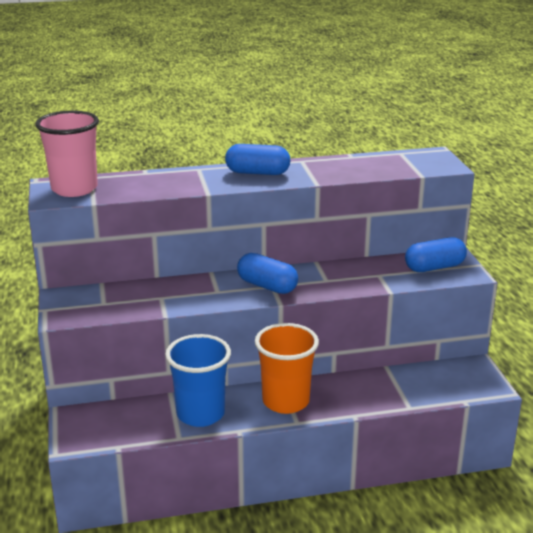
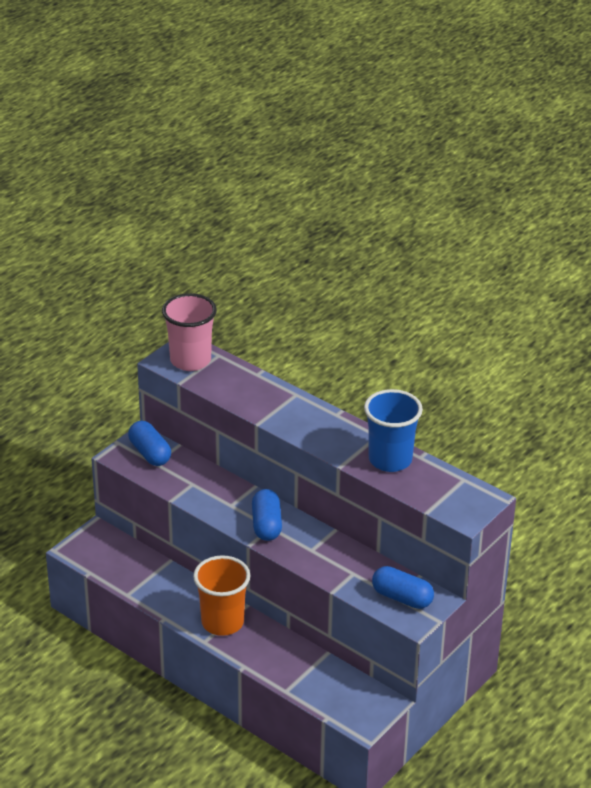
camera: 50 degrees right, 10 degrees up
(200, 414) = (163, 589): blue cup -> blue cup (390, 460)
(257, 173) = (324, 426): blue capsule -> blue capsule (150, 453)

